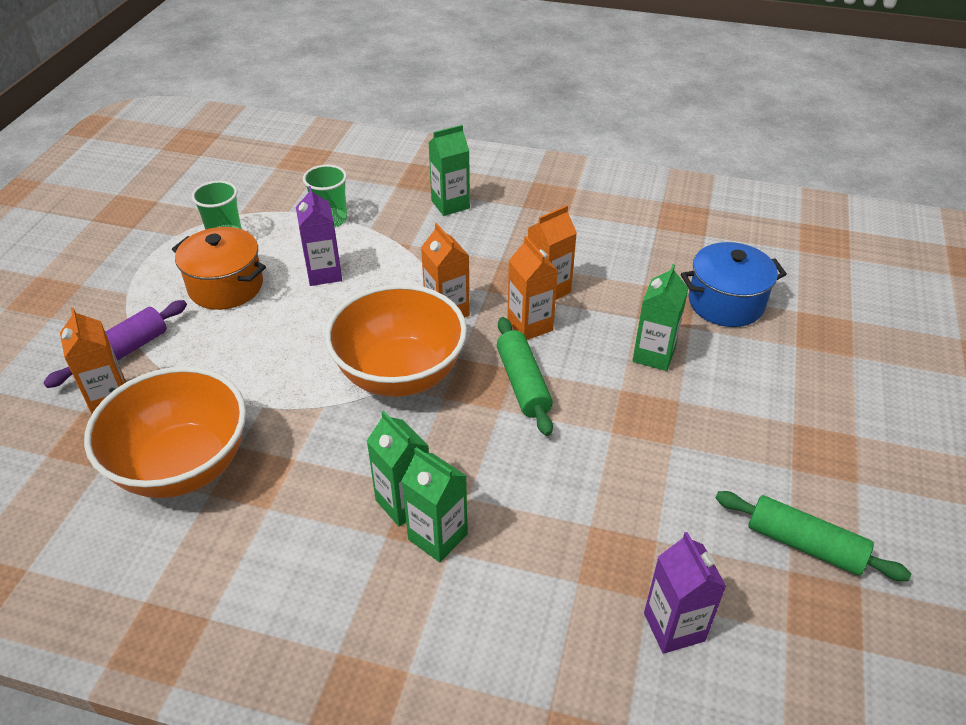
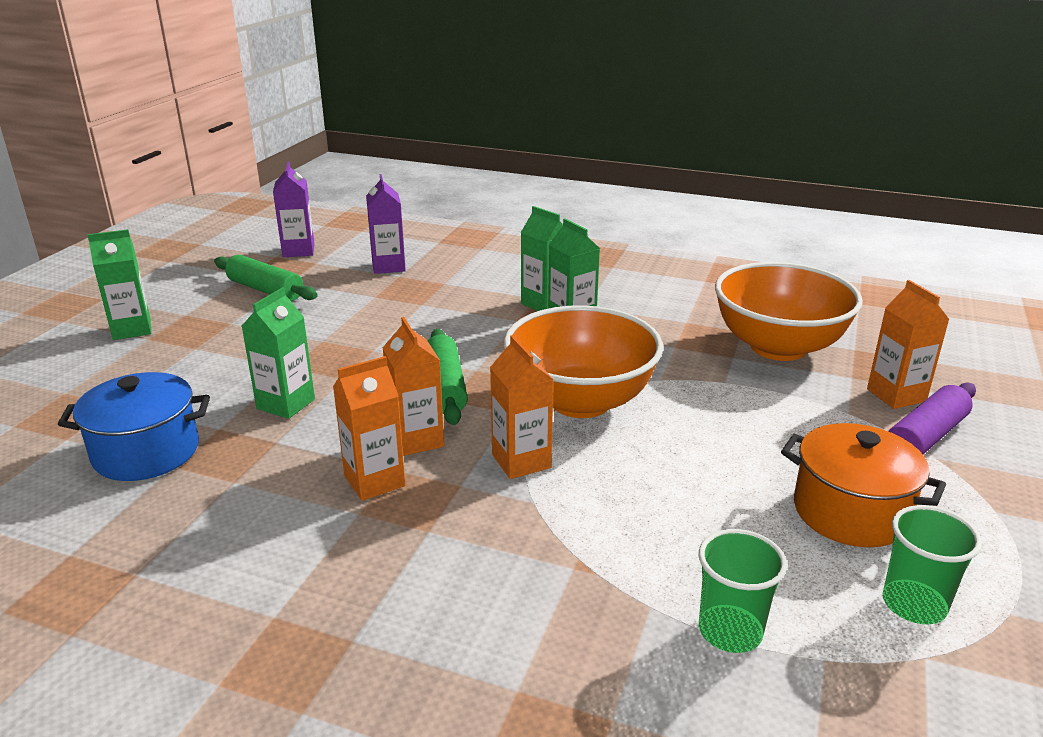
camera: 175 degrees left, 15 degrees down
(324, 273) = (707, 523): purple carton -> purple carton (298, 251)
(450, 204) = (495, 654): green carton -> green carton (132, 329)

